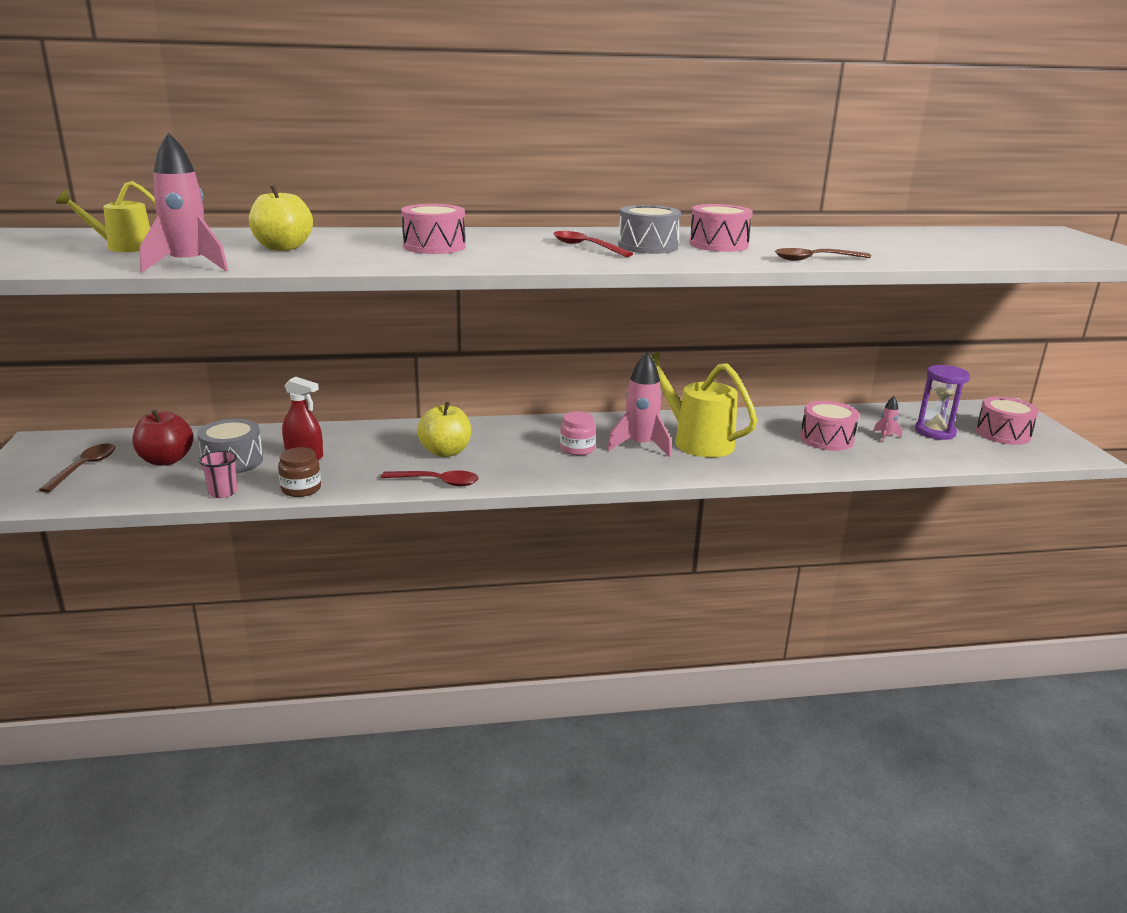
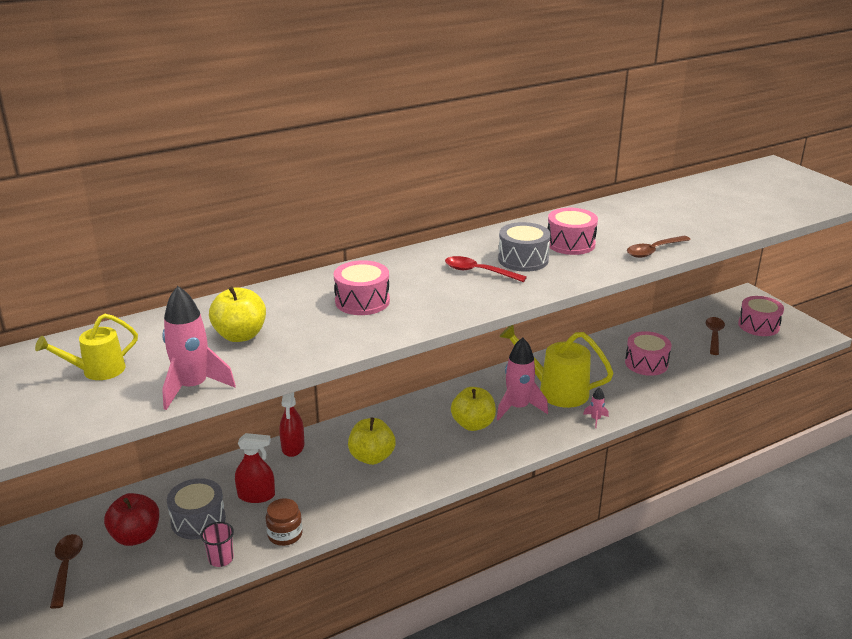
camera: 20 degrees left, 5 degrees up
(375, 429) = (293, 447): none -> red spray bottle
(437, 482) = (391, 493): red spoon -> none
(577, 449) = (473, 424): pink jar -> yellow apple
(885, 437) = (684, 350): pink rocket -> pink rocket (595, 419)
(935, 432) = (714, 335): purple hourglass -> brown spoon

